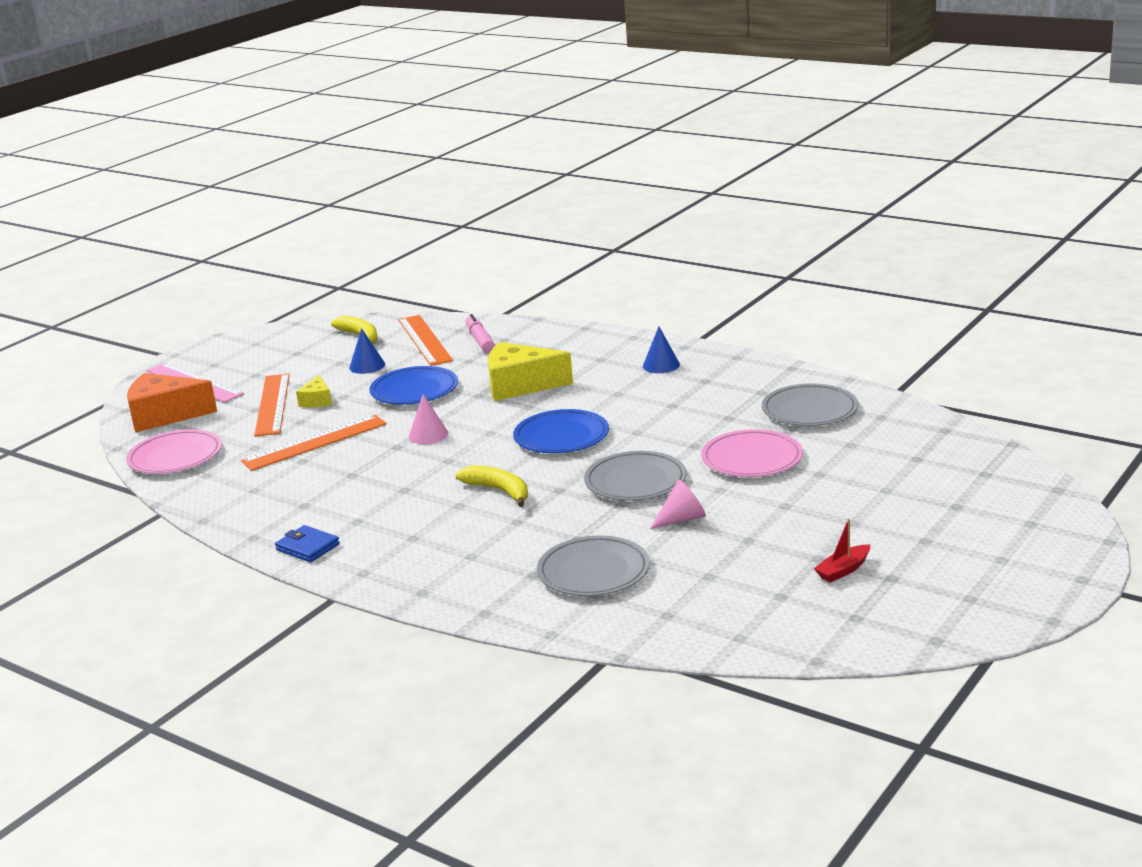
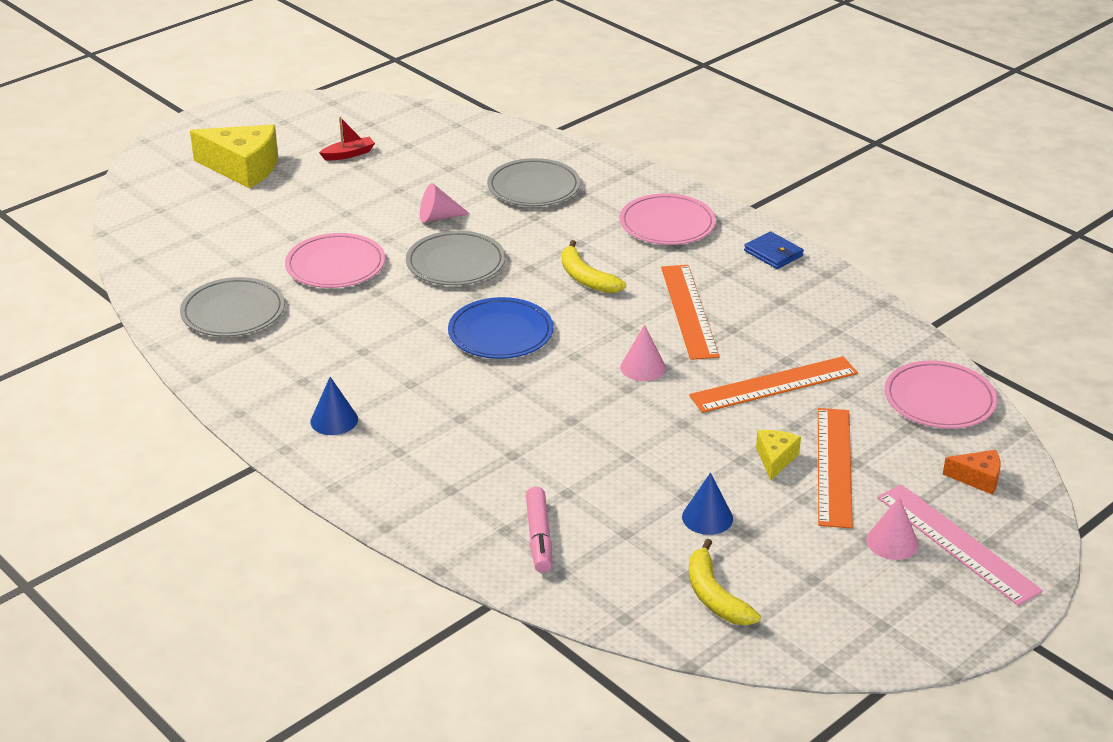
camera: 170 degrees left, 10 degrees up
(164, 416) = (977, 478): orange cheese -> orange cheese, size x0.50
(239, 376) = (892, 542): none -> pink cone
(414, 390) = (648, 449): blue plate -> none
(424, 340) = (618, 560): orange ruler -> orange ruler (689, 311)
(426, 557) = (667, 224): none -> pink plate
(520, 385) = (516, 425): yellow cheese -> yellow cheese (243, 168)

